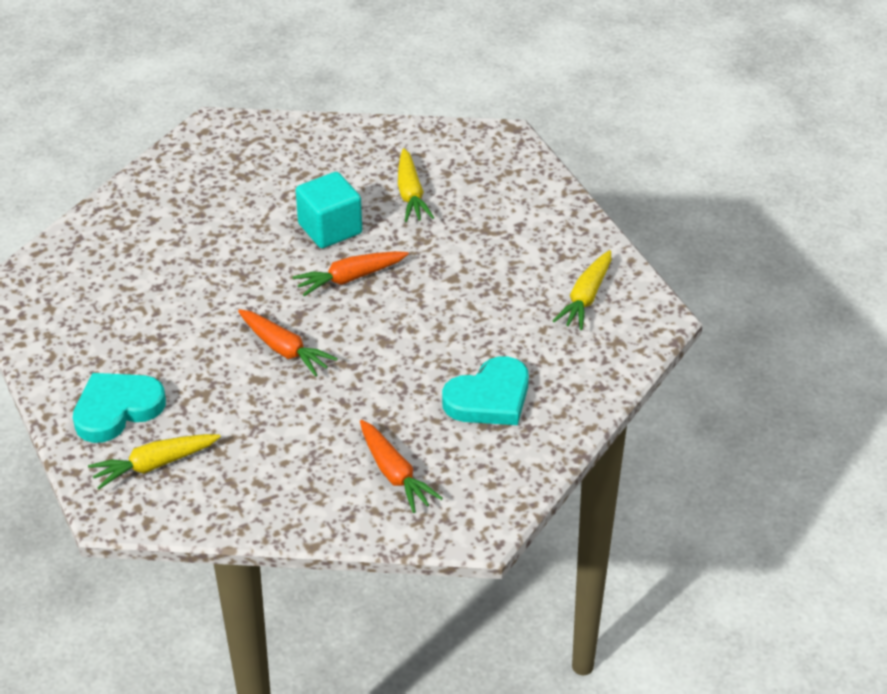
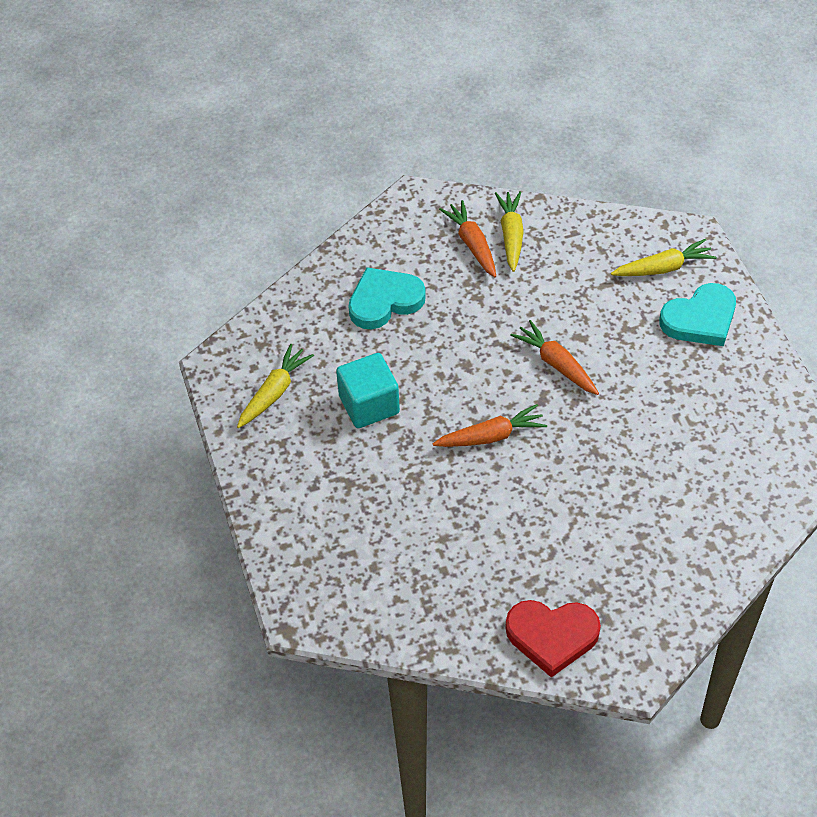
camera: 170 degrees left, 10 degrees up
(282, 141) = (552, 636): none -> red heart
(330, 229) = (506, 500): turquoise cube -> turquoise cube (369, 405)
(410, 194) = (417, 540): yellow carrot -> yellow carrot (511, 236)

